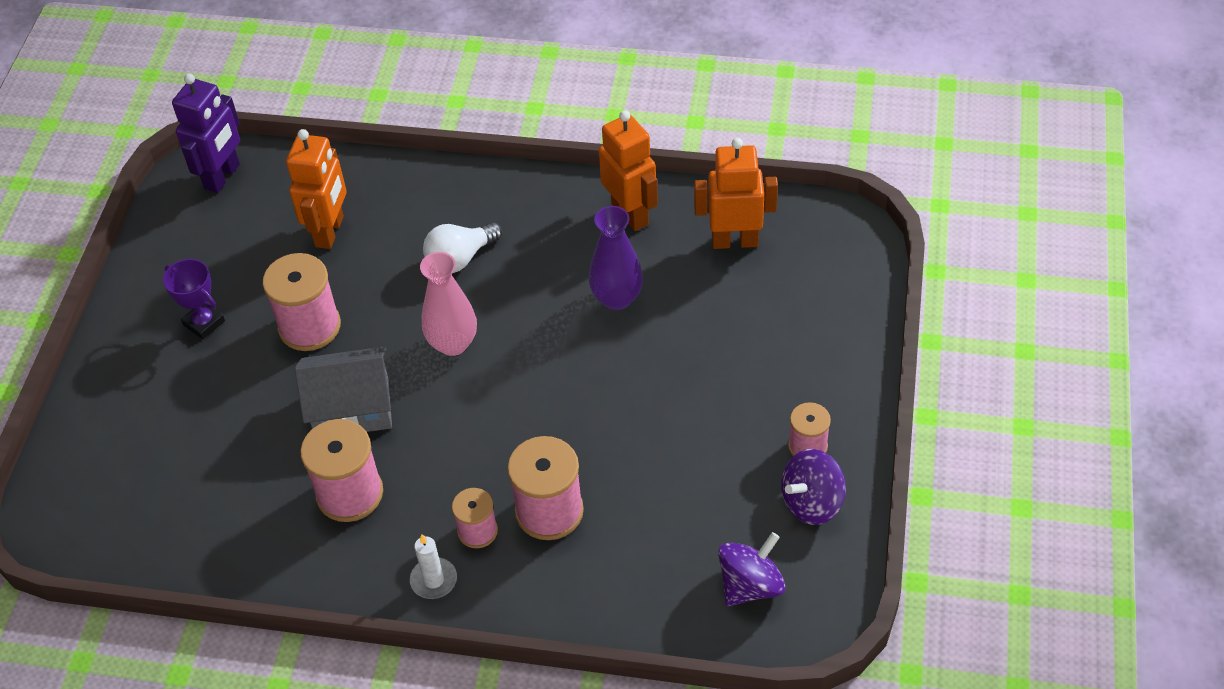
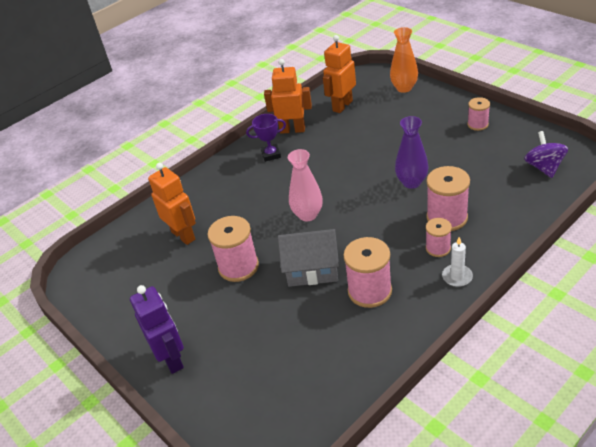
camera: 50 degrees left, 10 degrees down
(204, 323) = (186, 312): purple trophy -> purple trophy (271, 155)
(223, 177) = (93, 266): purple robot -> purple robot (172, 359)
(352, 408) = (312, 269): grey house -> grey house turned 60 degrees clockwise
(460, 258) = (256, 193): white light bulb -> none
(617, 298) = (337, 151): purple vase -> purple vase (411, 182)
(812, 502) = (510, 134): purple spinning top -> none
(842, 296) = (404, 88): none -> orange vase

